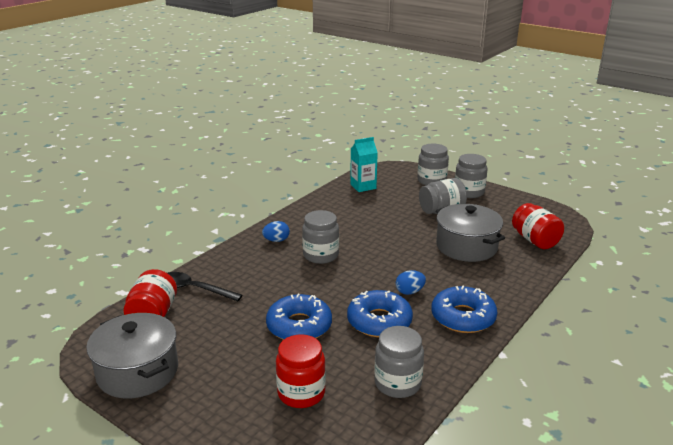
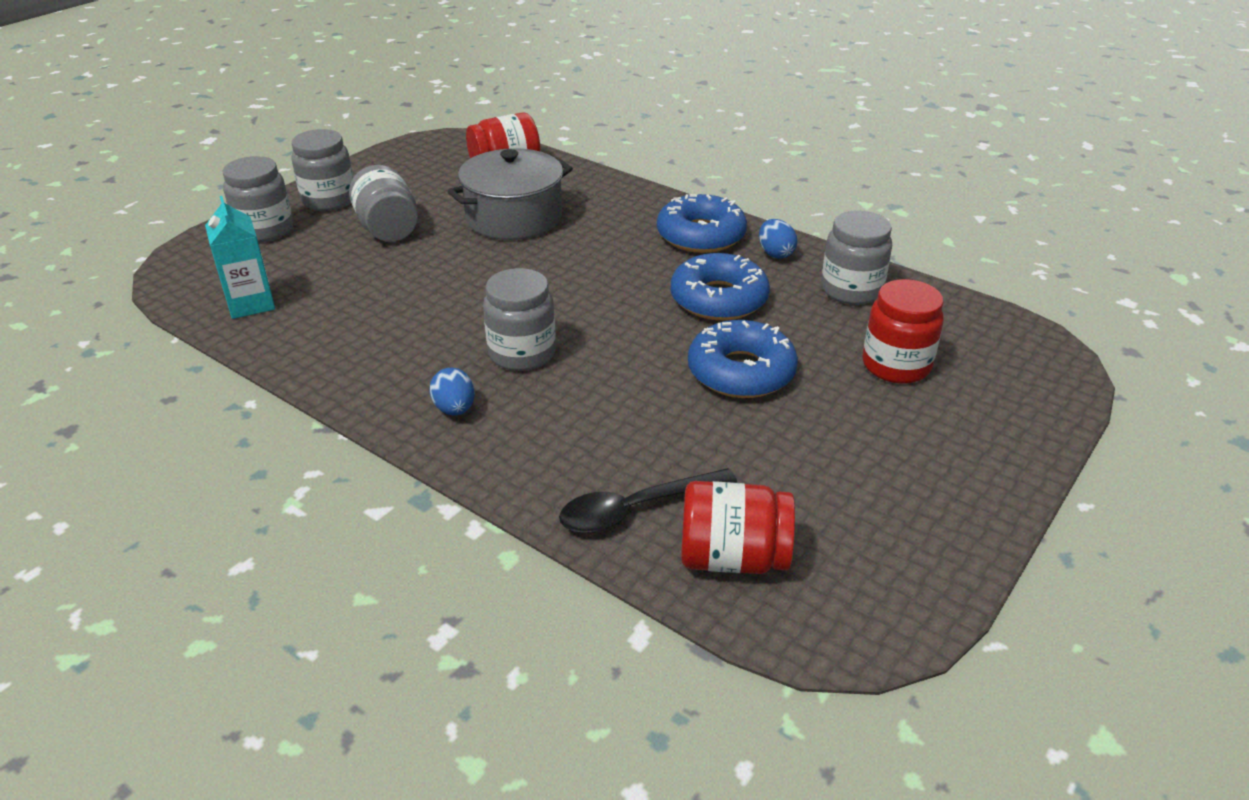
camera: 90 degrees left, 10 degrees up
(138, 372) = (904, 548): grey pot -> none
(194, 289) = (635, 509): black spoon -> black spoon turned 45 degrees clockwise
(409, 292) = (640, 271): blue egg -> blue egg (775, 253)

